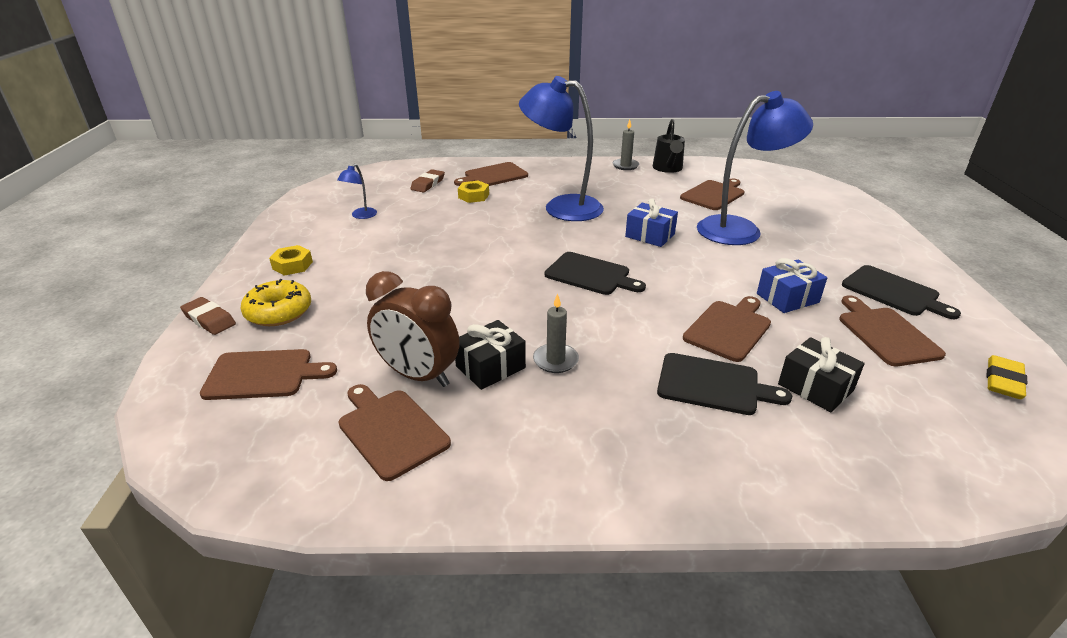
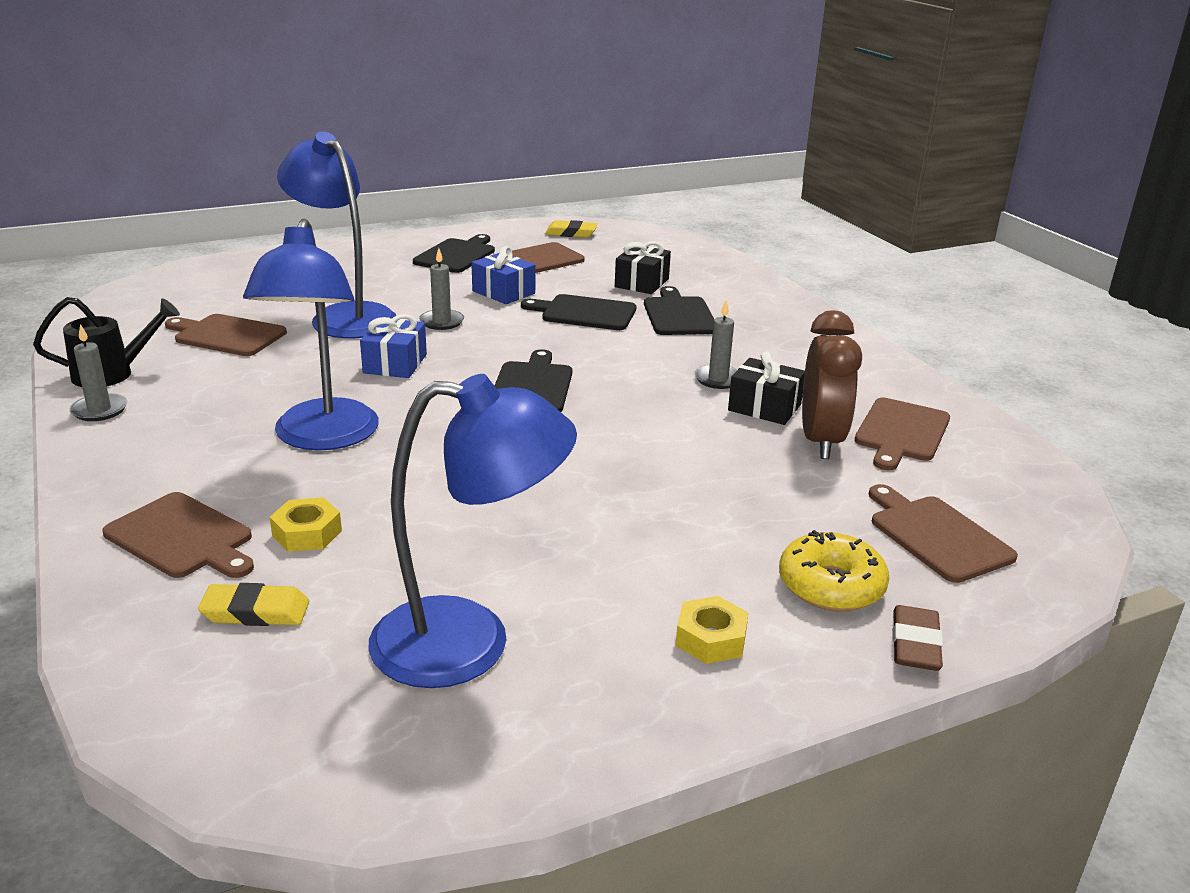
camera: 115 degrees left, 5 degrees down
(361, 216) = (469, 643): blue lamp -> blue lamp, size x2.38
(428, 184) = (255, 612): brown eraser -> yellow eraser
(721, 261) = (442, 322): none -> grey candle
(729, 329) = (585, 313): brown cutting board -> black cutting board

